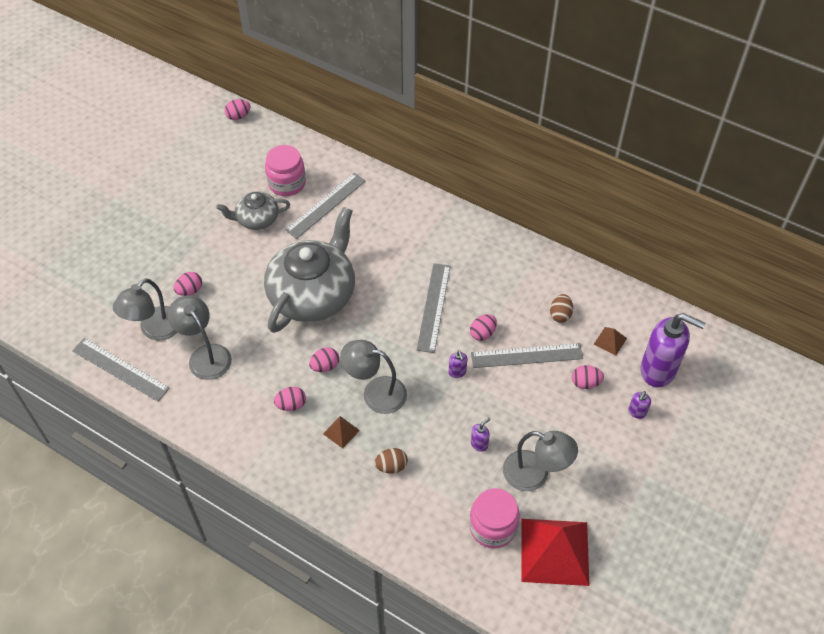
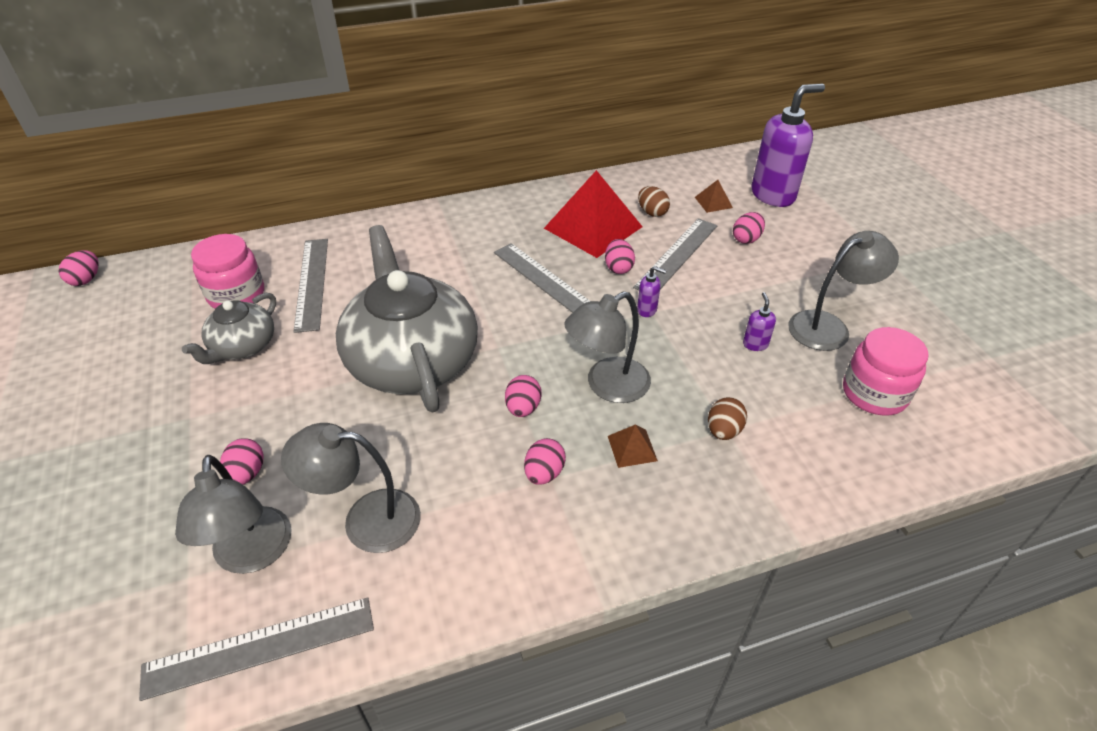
camera: 50 degrees left, 10 degrees down
(554, 551) = (938, 365): red pyramid -> red pyramid (593, 227)
(637, 412) = (808, 229): purple soap dispenser -> none

